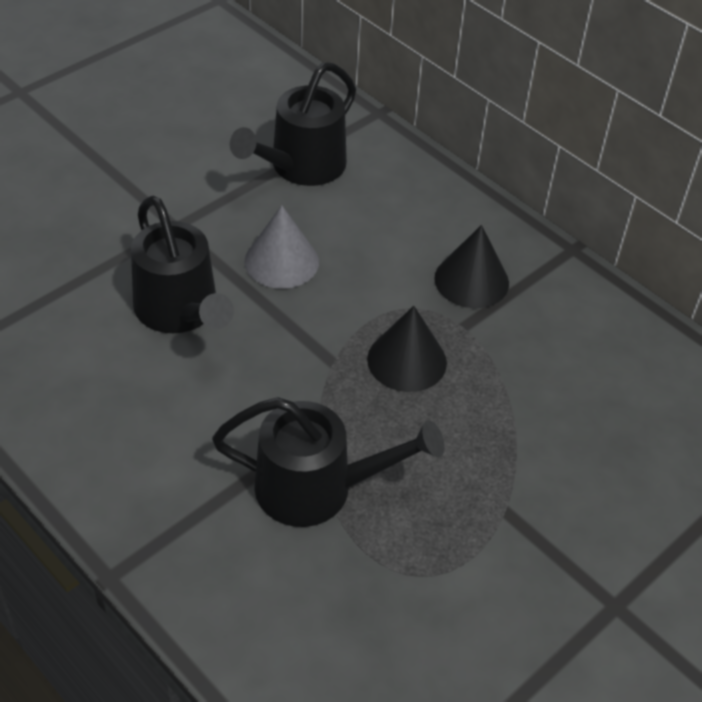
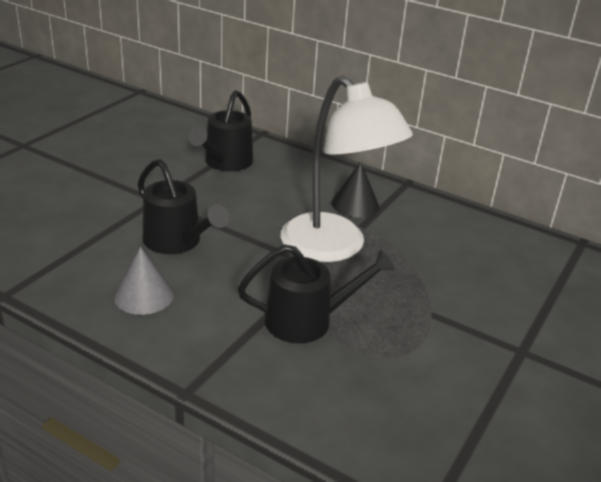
camera: 15 degrees left, 15 degrees down
(281, 261) = (233, 209): grey cone -> grey cone (143, 295)
(407, 360) = (334, 247): black cone -> white lamp

